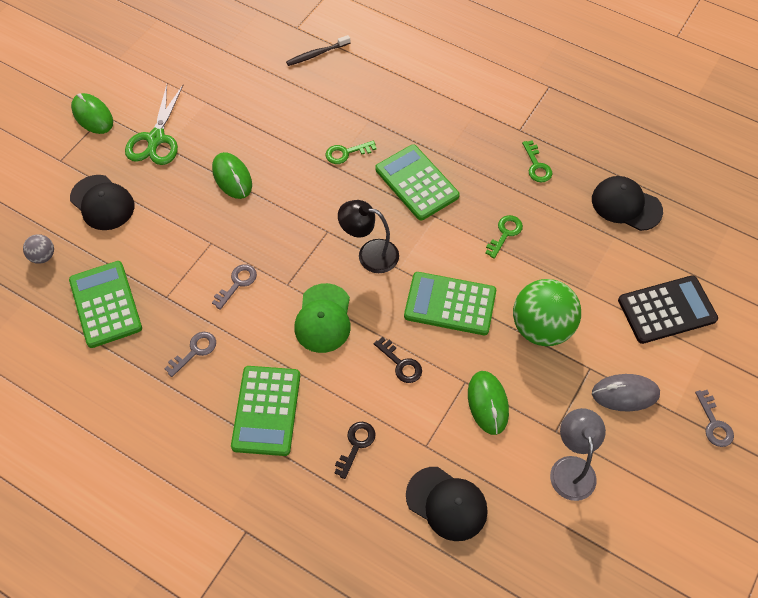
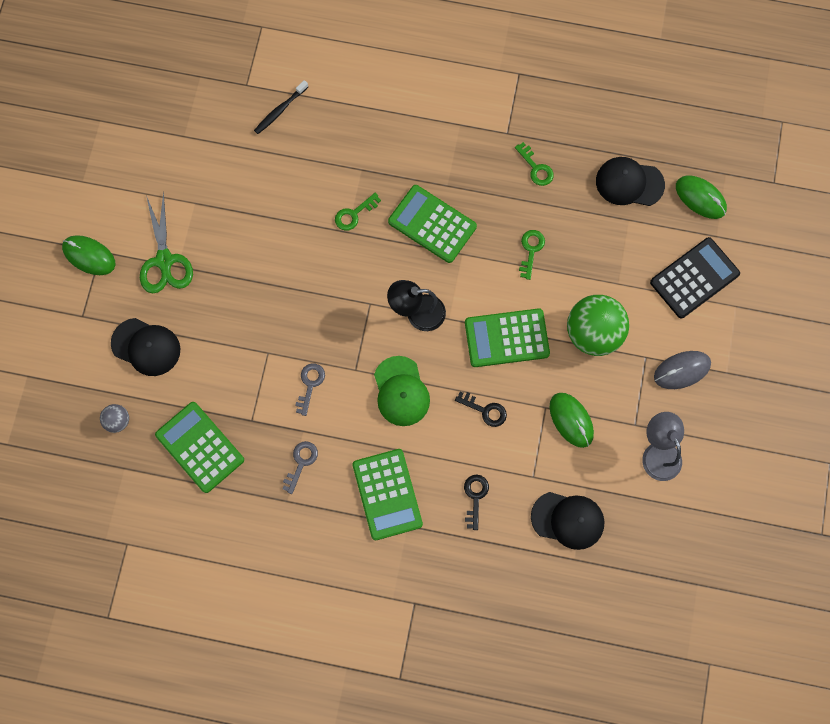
camera: 20 degrees left, 15 degrees up
(232, 177) = (257, 277): green mouse -> green mouse (700, 198)
(714, 423) = (761, 371): grey key -> none

